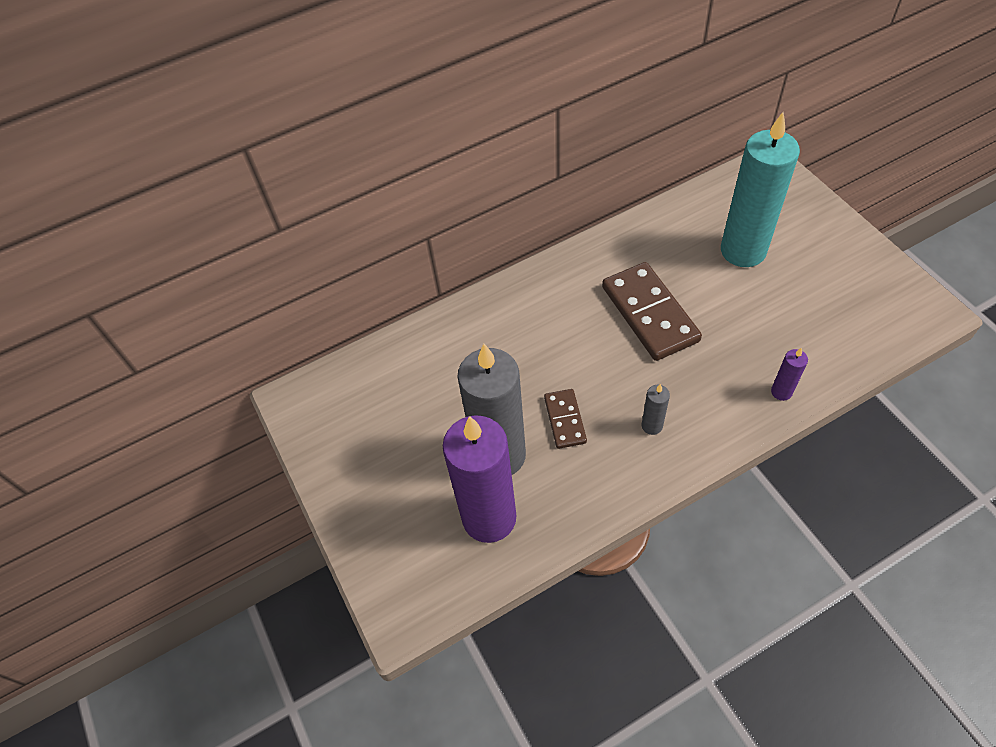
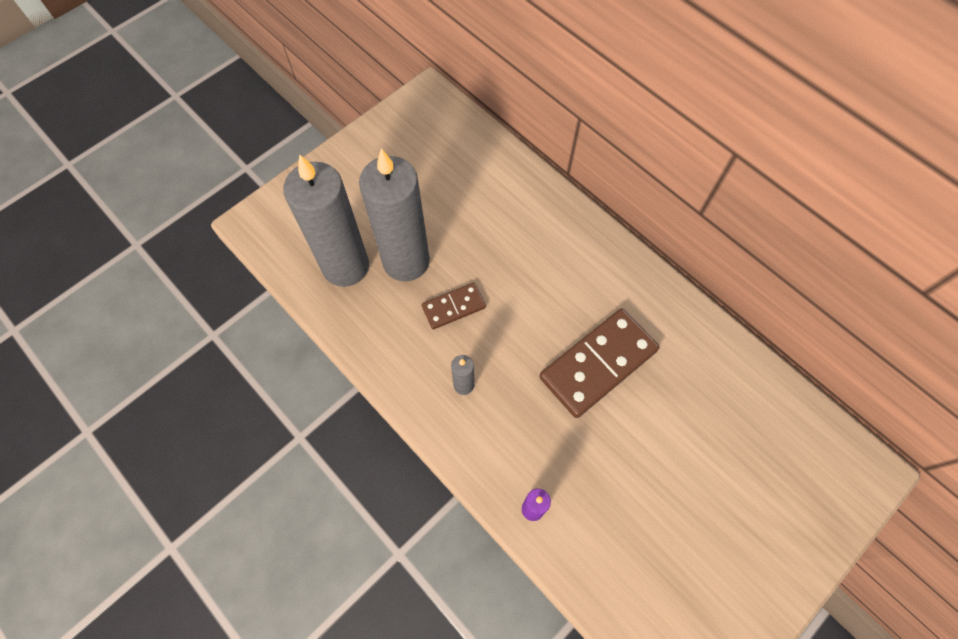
camera: 70 degrees right, 10 degrees up
(489, 518) = (345, 266): purple candle -> grey candle
(743, 251) = (717, 452): turquoise candle -> none

